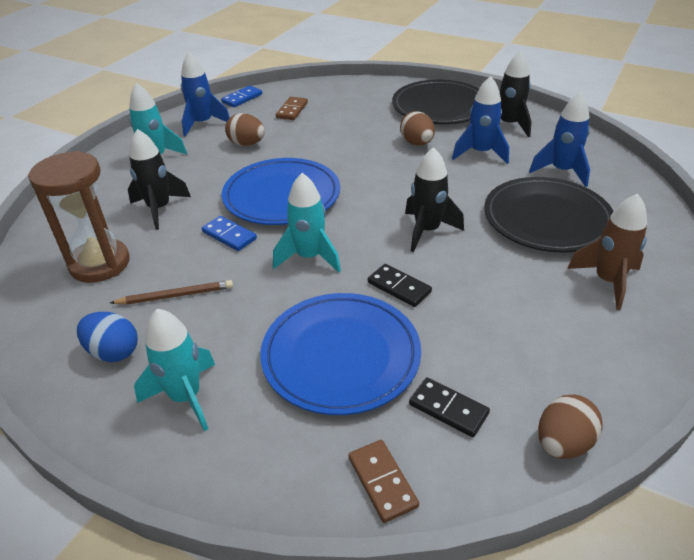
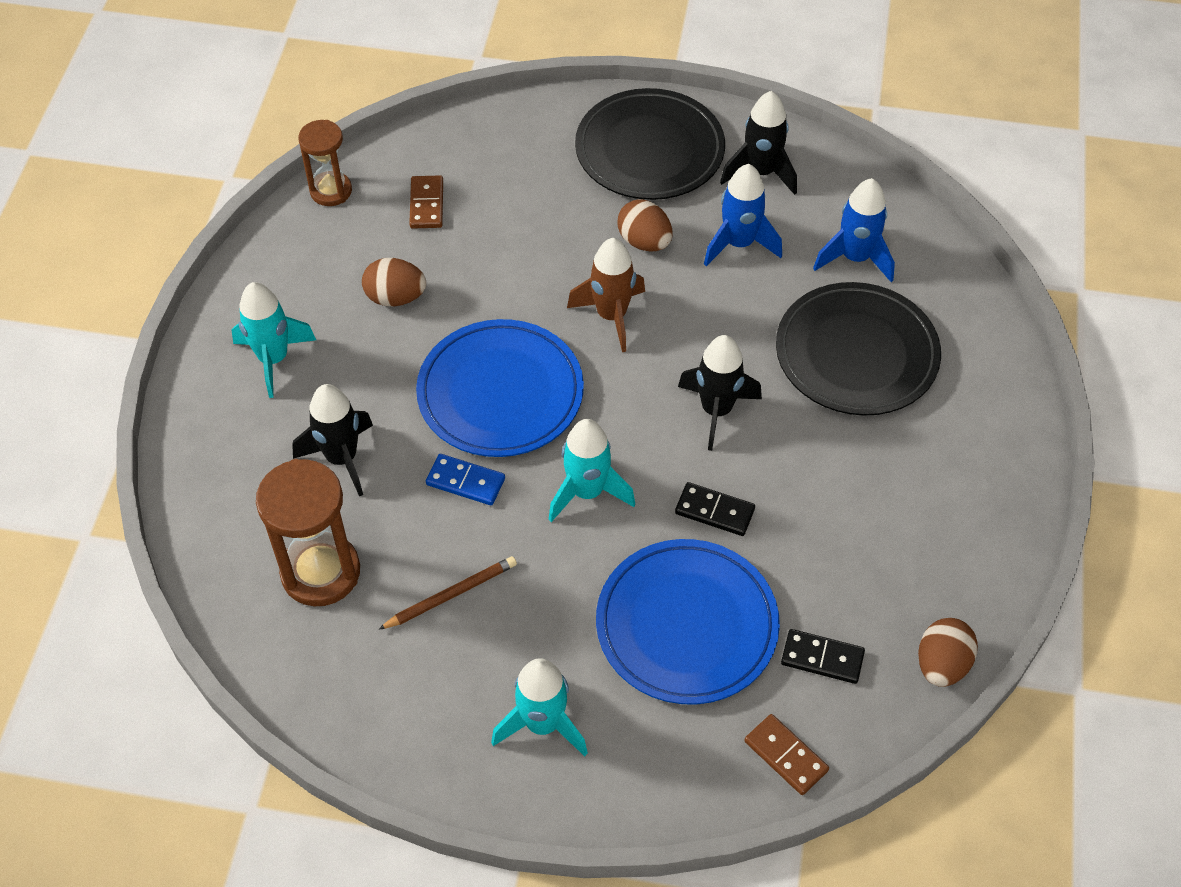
camera: 20 degrees left, 15 degrees up
(113, 352) = (425, 692): blue egg -> none
(203, 124) = (301, 266): blue rocket -> none
(242, 98) = (331, 191): blue domino -> brown hourglass
(607, 281) = (946, 440): brown rocket -> brown rocket (611, 316)

